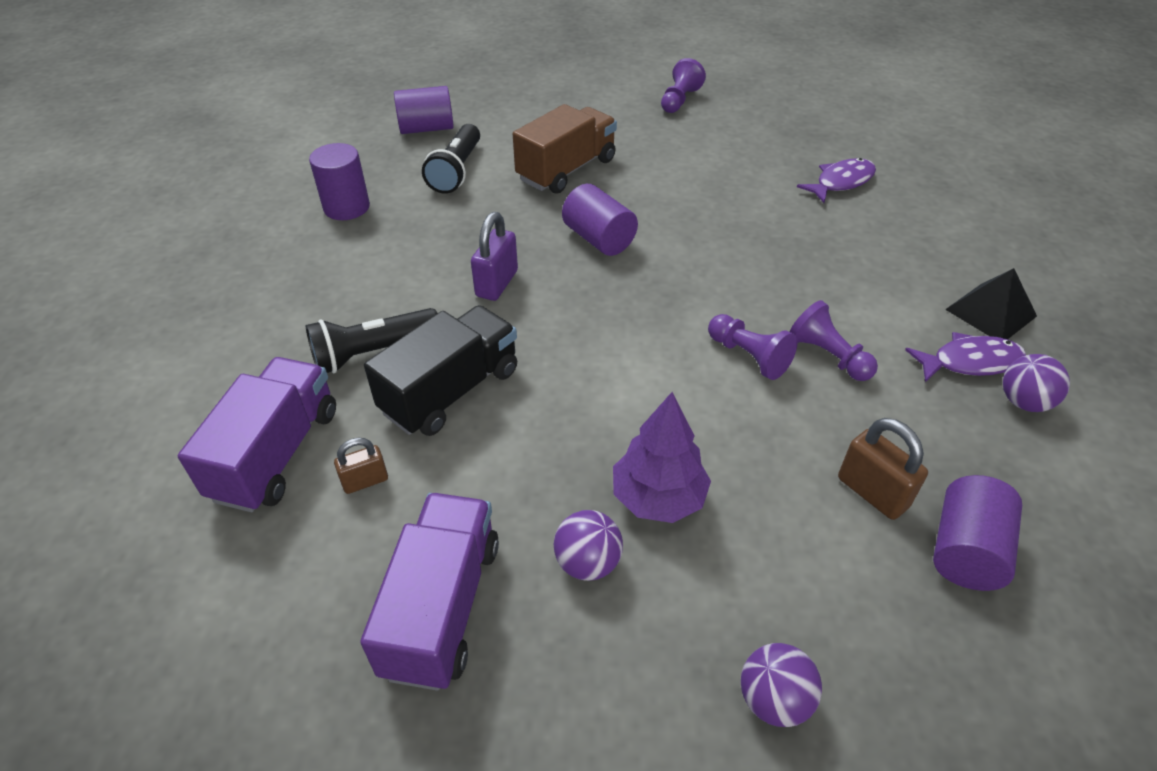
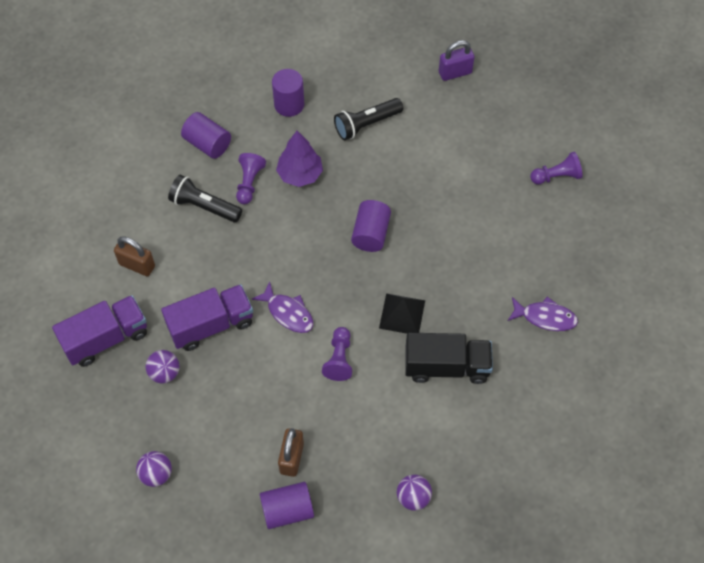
camera: 50 degrees right, 15 degrees up
(276, 454) = (123, 222): purple truck -> purple truck (211, 325)
(365, 481) = (137, 265): brown padlock -> brown padlock, size x1.57
(426, 128) = (391, 77): purple cylinder -> purple cylinder (207, 144)
(451, 391) = (209, 255): black truck -> black truck (446, 366)
(496, 283) = (293, 216): purple padlock -> purple padlock (455, 72)
(566, 170) = (419, 173): brown truck -> none
(658, 497) = (218, 376): purple tree -> purple tree (300, 174)
(828, 356) = (371, 393): purple pawn -> purple pawn (249, 183)
(970, 362) = (424, 460): purple fish -> purple fish (288, 313)
(990, 312) = (479, 453): black pyramid -> black pyramid (402, 314)

